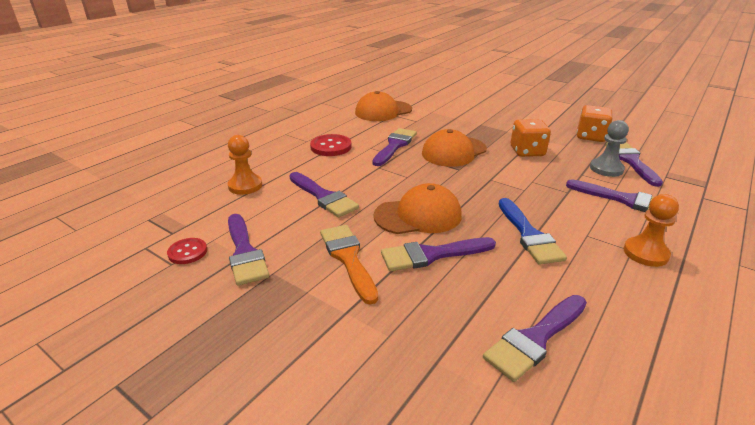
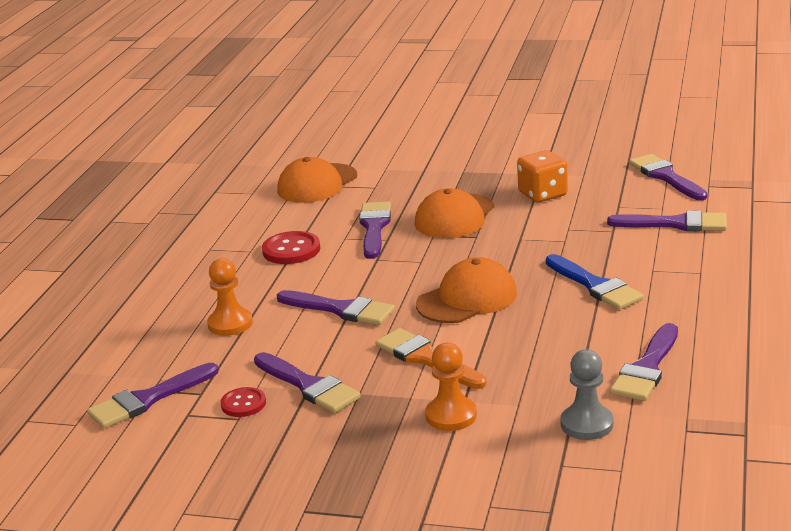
camera: 20 degrees left, 5 degrees down
(431, 255) = (509, 331): purple brush -> purple brush (148, 399)
(590, 136) = (607, 156): orange dice -> none
(606, 169) = (642, 193): grey pawn -> grey pawn (586, 424)
(645, 253) = (714, 271): orange pawn -> orange pawn (451, 416)

